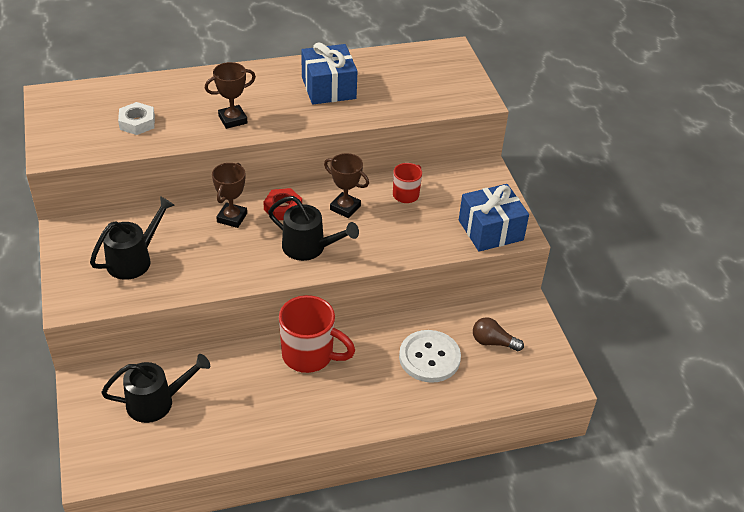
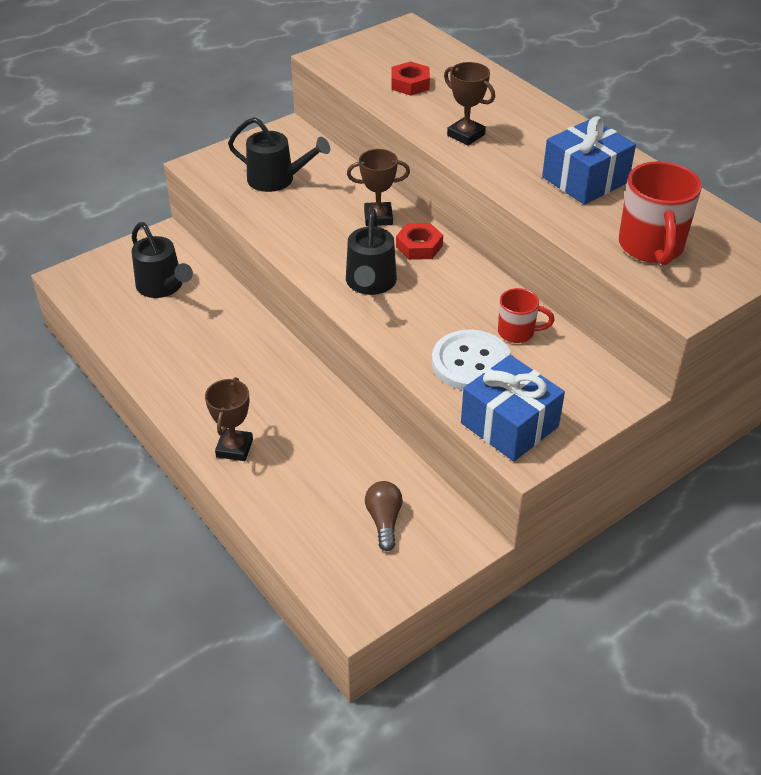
camera: 70 degrees right, 0 degrees up
(137, 123) = (410, 84): white nut -> red nut
(310, 355) = (275, 369): red mug -> red mug (651, 247)
(345, 208) = (455, 290): brown trophy -> brown trophy (234, 448)
(429, 358) = (325, 467): white button -> white button (471, 363)

